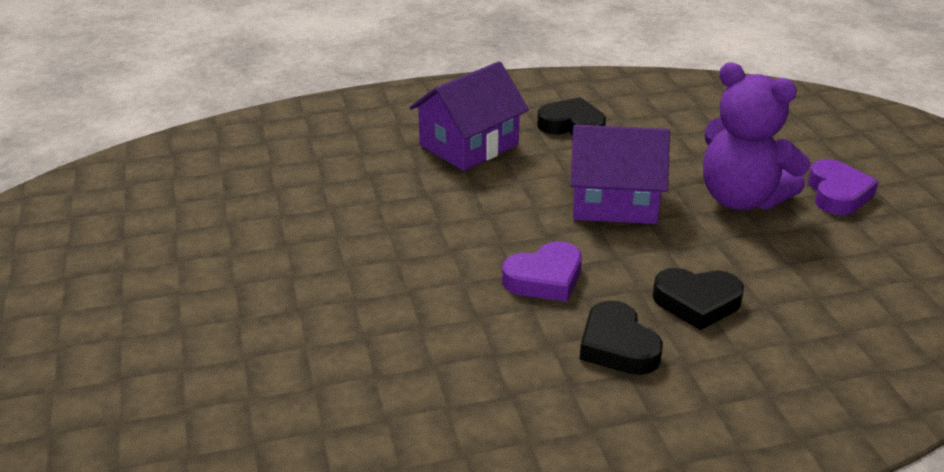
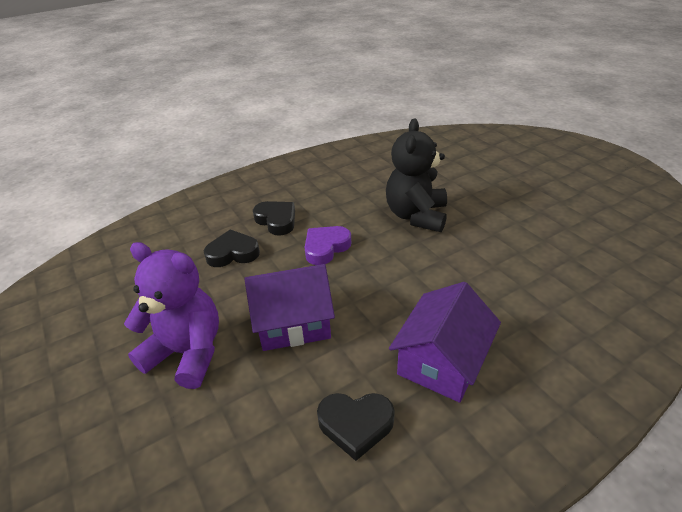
camera: 165 degrees right, 5 degrees up
(371, 298) = (416, 216): none -> black teddy bear
(837, 193) = (96, 382): purple heart -> none

